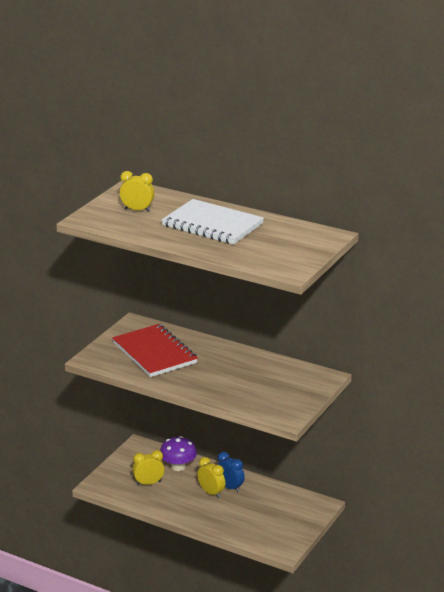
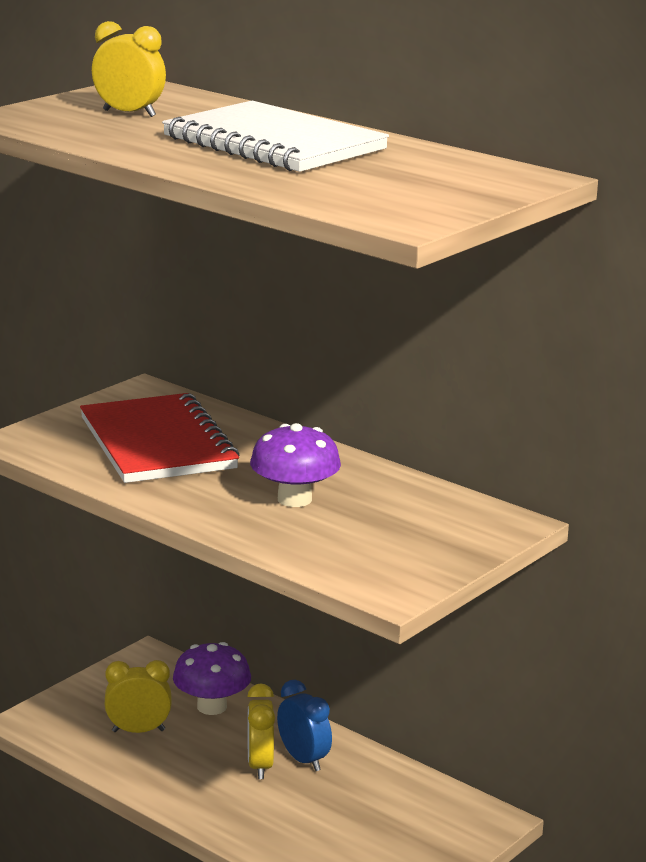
camera: 10 degrees right, 5 degrees down
(211, 493) = (260, 766): yellow clock -> yellow clock turned 150 degrees counterclockwise
(229, 376) = (294, 499): none -> purple mushroom

